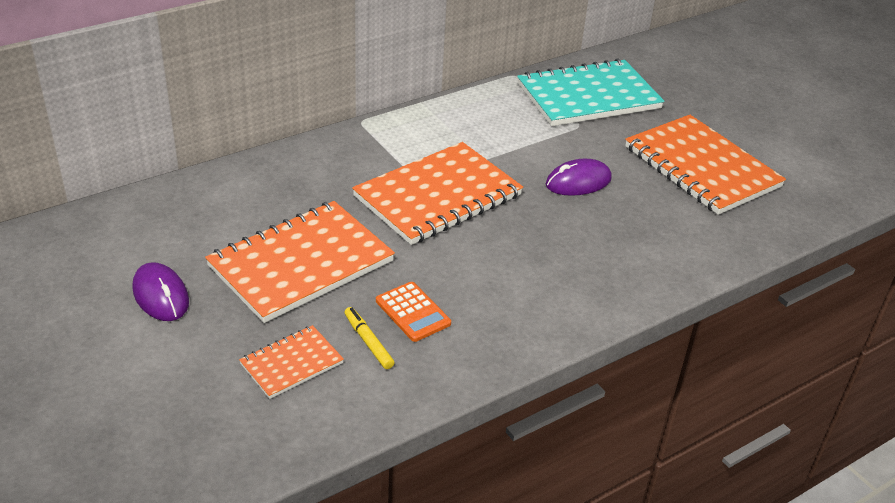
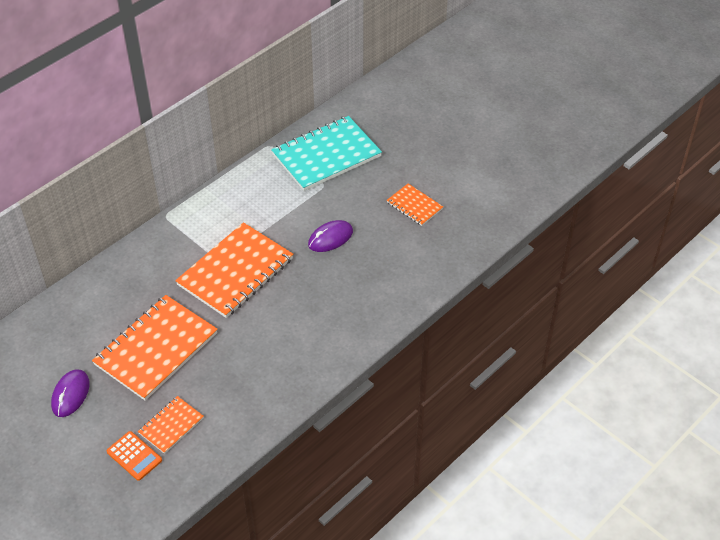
camera: 10 degrees left, 10 degrees up
(161, 295) = (70, 394): purple mouse -> purple mouse turned 60 degrees clockwise
(368, 342) = (216, 399): yellow marker -> none
(413, 312) = (239, 370): orange calculator -> orange calculator (134, 456)
(701, 167) = (414, 206): orange notebook -> orange notebook, size x0.50

